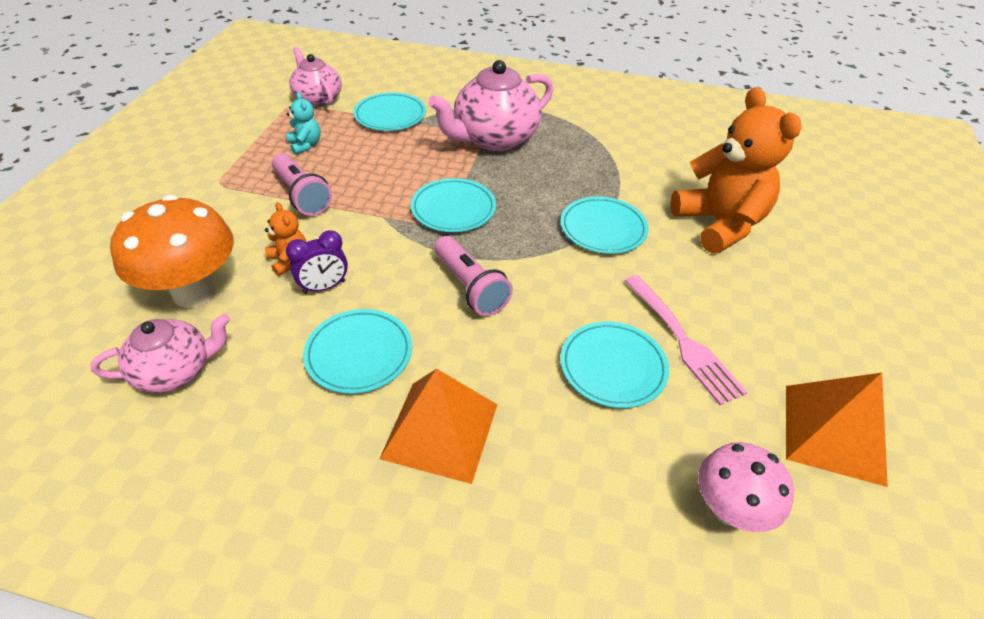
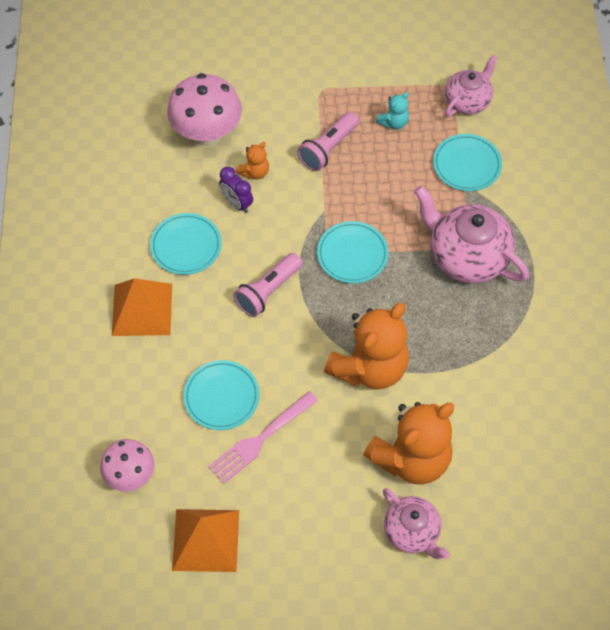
camera: 75 degrees right, 15 degrees up
(176, 371) = (143, 158): pink teapot -> pink teapot (412, 532)
(194, 292) = (207, 134): orange mushroom -> pink mushroom
(603, 228) = (369, 367): turquoise plate -> orange teddy bear

